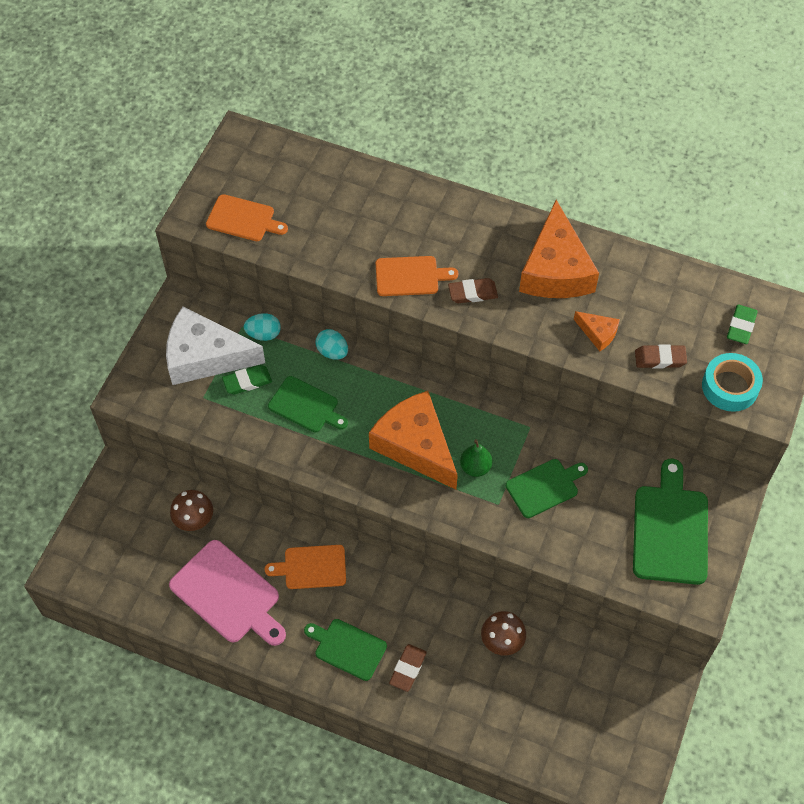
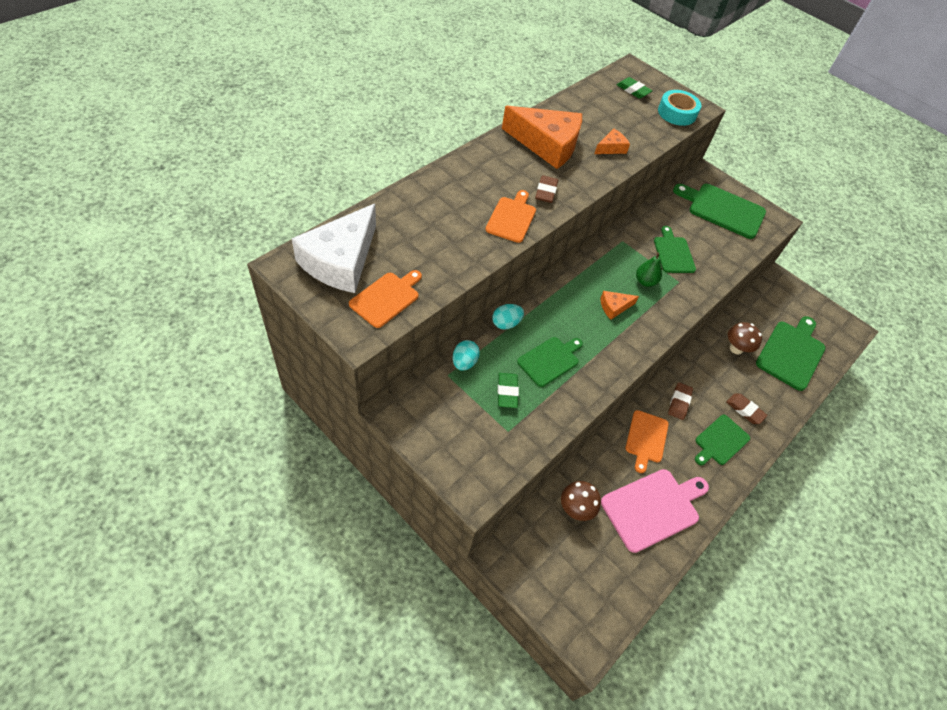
camera: 75 degrees left, 5 degrees down
(205, 356) = (465, 414): white cheese -> white cheese (341, 261)
(415, 445) = (614, 307): orange cheese -> orange cheese, size x0.45
(534, 714) = (791, 353): none -> green cutting board
(660, 359) = (644, 131): brown eraser -> brown eraser (679, 402)

